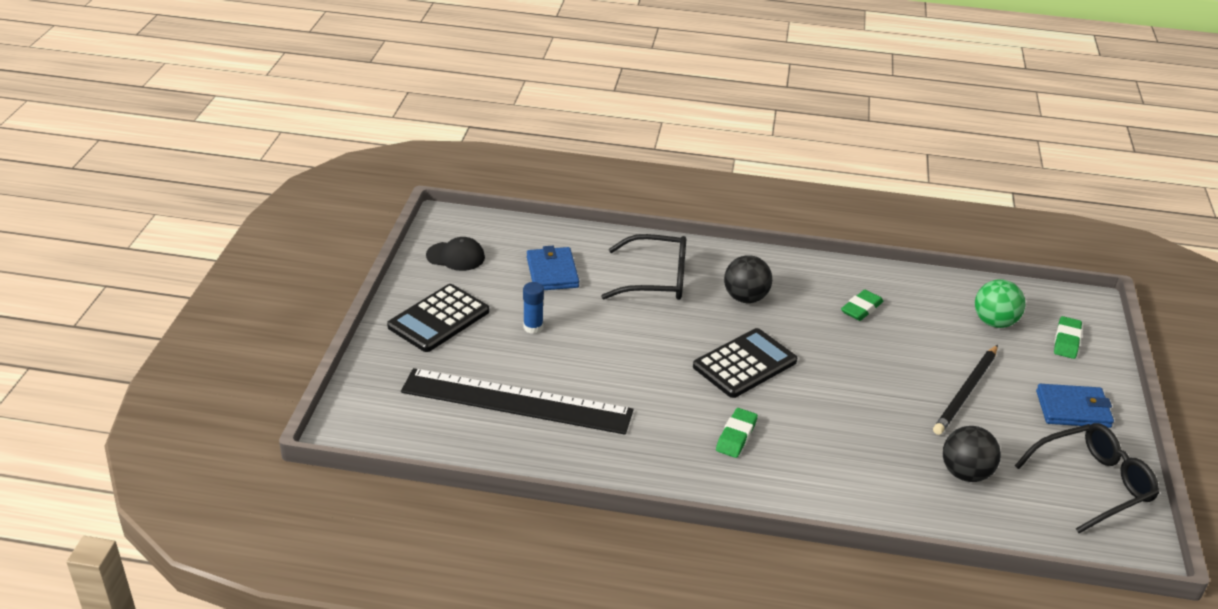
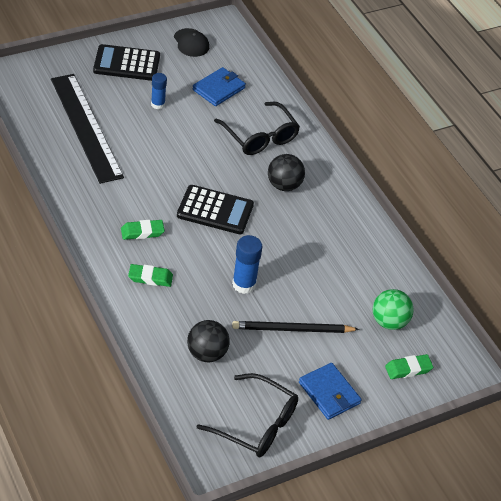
camera: 50 degrees right, 10 degrees up
(861, 309) = (332, 246): green eraser -> green eraser (150, 278)
(876, 396) = (244, 284): none -> blue glue stick

